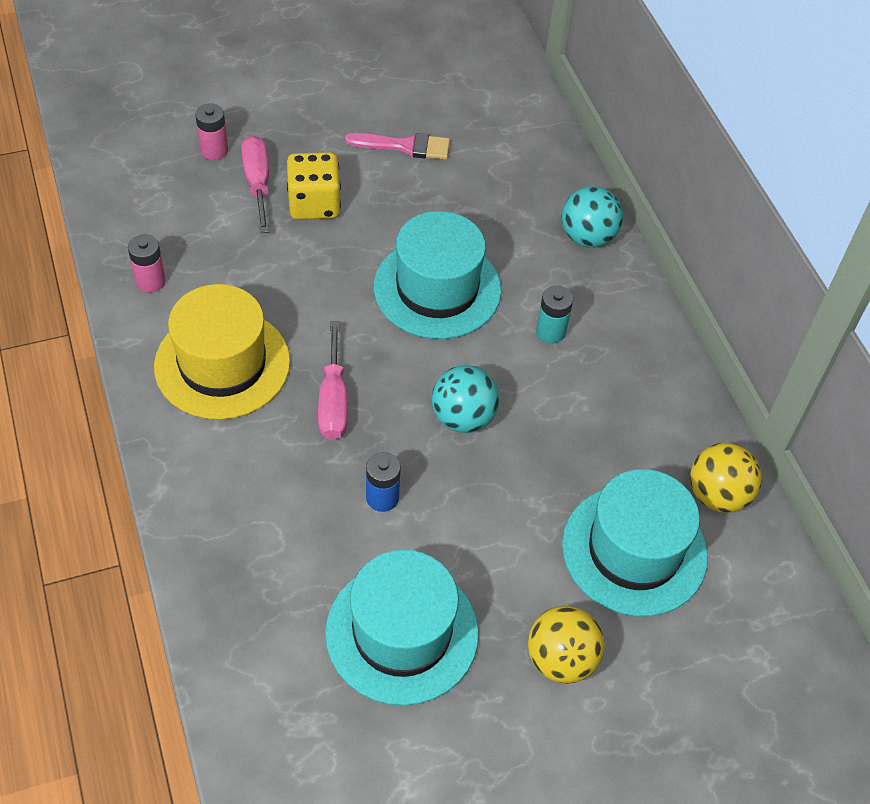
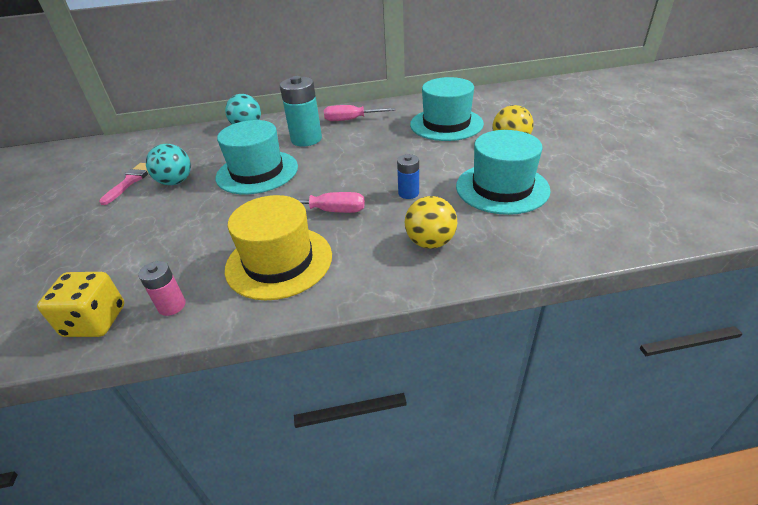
camera: 75 degrees left, 15 degrees down
(214, 150) = (52, 270): pink battery -> none
(257, 183) = (109, 245): pink screwdriver -> pink screwdriver (351, 120)
(314, 204) = (152, 218): yellow dice -> yellow dice (95, 321)
(463, 417) = (356, 166): turquoise ball -> turquoise ball (175, 182)
(551, 332) = (306, 139): turquoise battery -> turquoise battery, size x1.84
(717, 495) = (416, 105): yellow ball -> yellow ball (430, 242)

